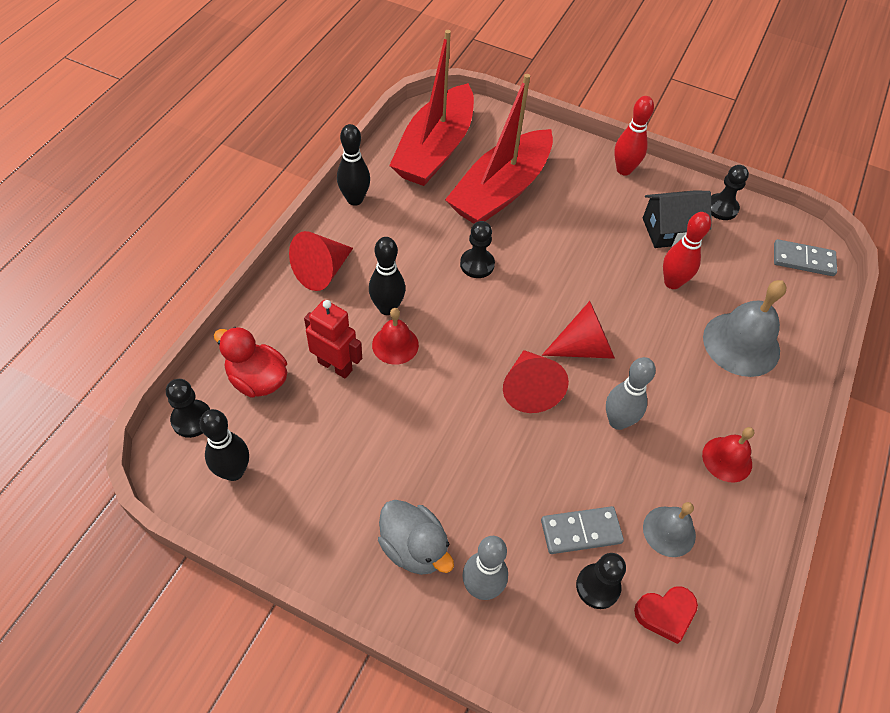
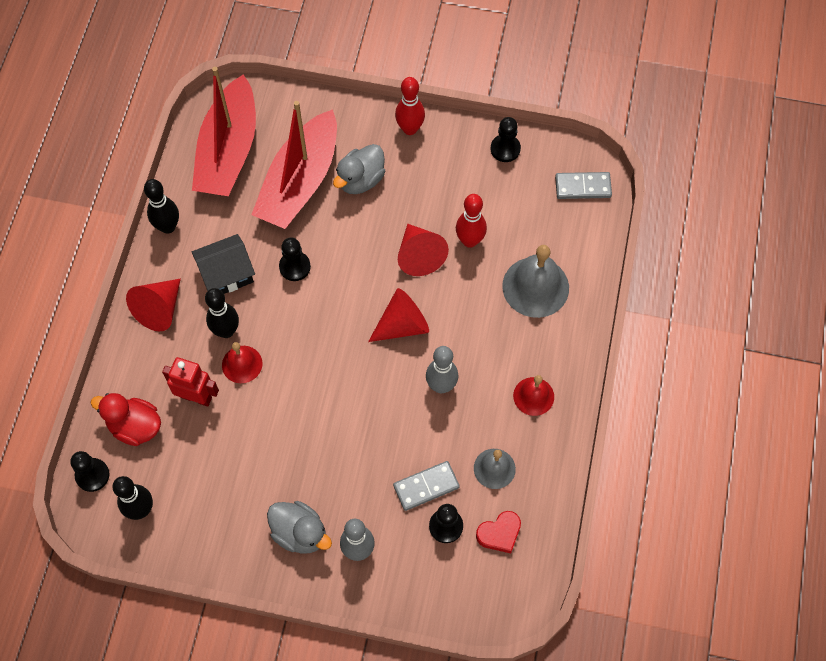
camera: 10 degrees left, 10 degrees up
(529, 389) = (363, 375): red cone -> red cone (419, 255)
(564, 202) = (360, 180): none -> grey duck
(669, 231) = (460, 186): black house -> black house (226, 274)

